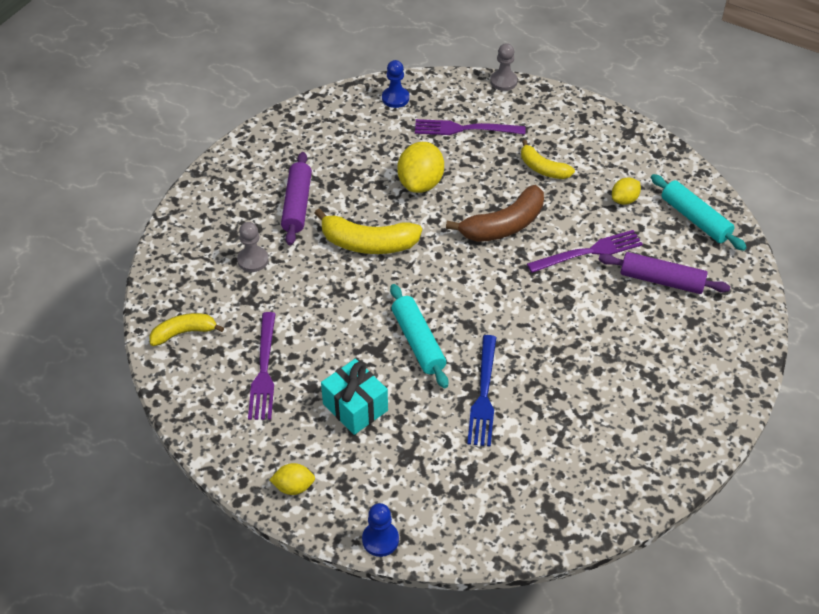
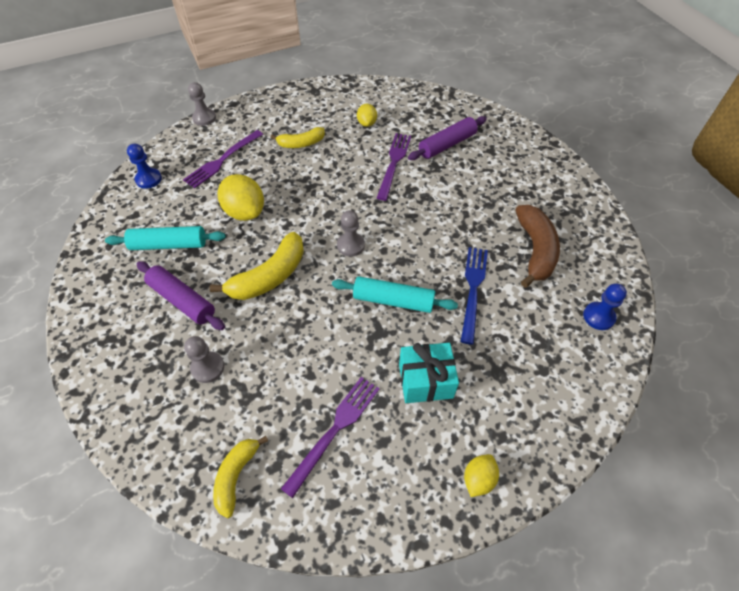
camera: 55 degrees left, 5 degrees up
(264, 370) = (335, 430): purple fork -> purple fork turned 90 degrees counterclockwise
(380, 540) = (571, 440): blue pawn -> blue pawn (598, 317)
(452, 278) = (350, 245): none -> grey pawn
(483, 395) = (473, 289): blue fork -> blue fork turned 120 degrees counterclockwise
(504, 225) = (330, 190): brown banana -> brown banana (535, 250)
(695, 219) = (412, 104): turquoise rolling pin -> turquoise rolling pin (169, 245)

